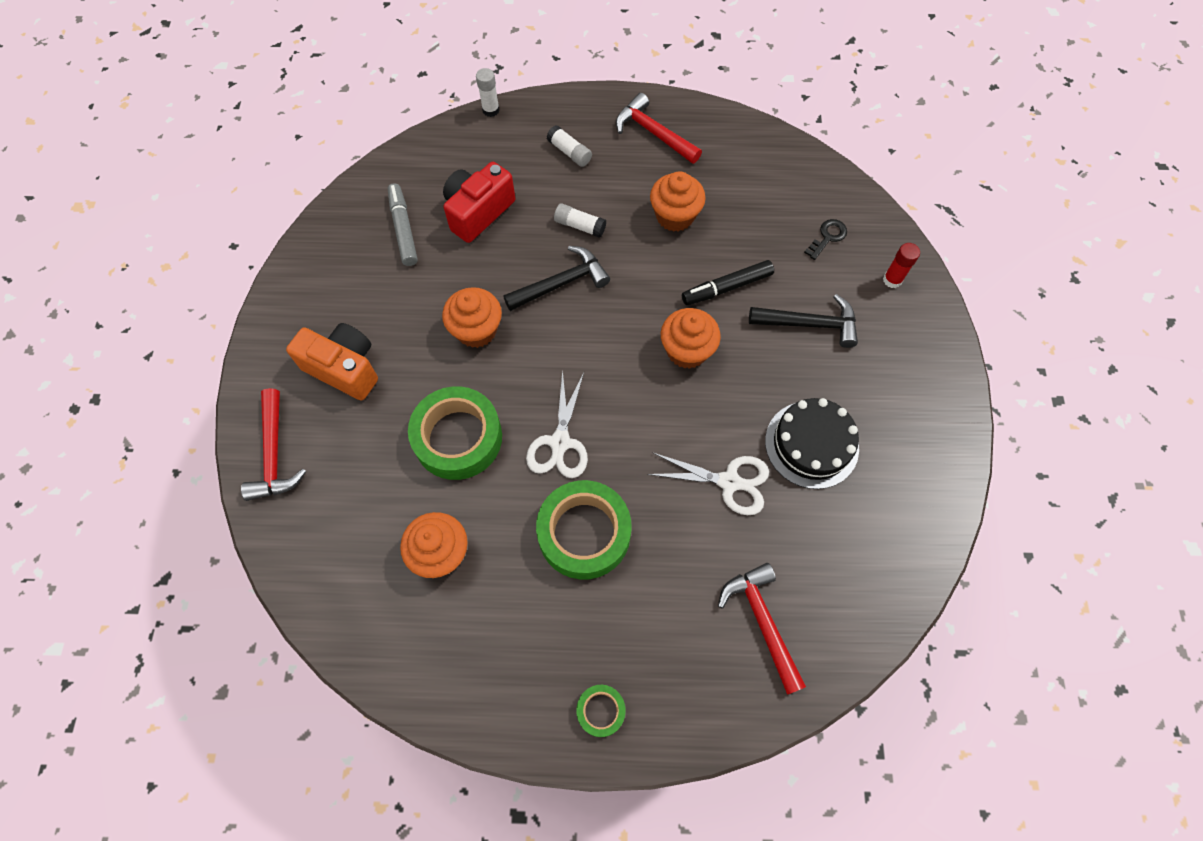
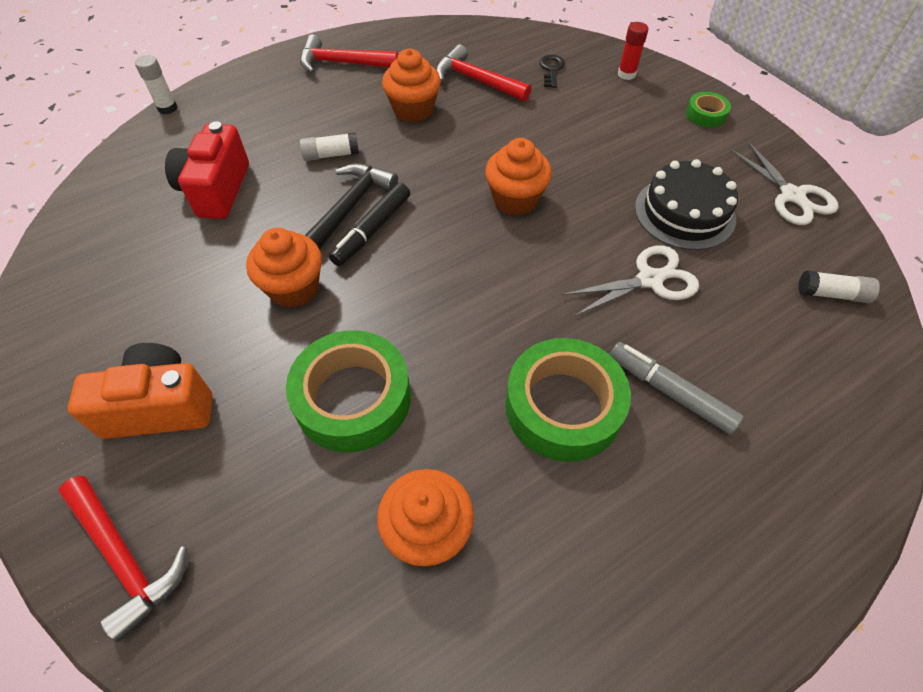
camera: 35 degrees left, 10 degrees down
(403, 229) = (141, 241): grey marker -> grey marker (670, 392)
(560, 443) = (466, 339): white scissors -> white scissors (792, 196)
(569, 152) = (274, 107): white glue stick -> white glue stick (832, 294)
(601, 711) = (741, 574): green tape -> green tape (705, 115)
(727, 287) = (505, 138): black marker -> black marker (372, 230)
(762, 622) = (792, 377): red hammer -> red hammer (477, 81)
(809, 324) = (596, 131): black hammer -> none

